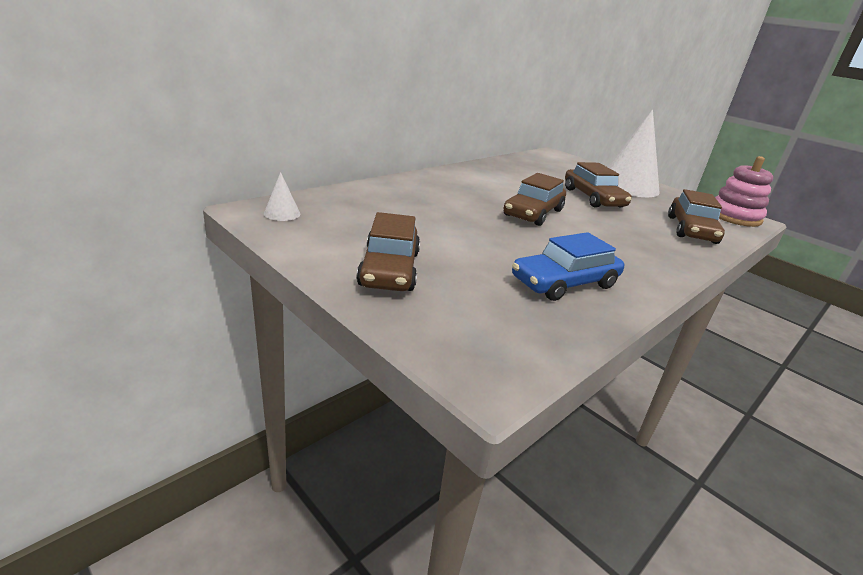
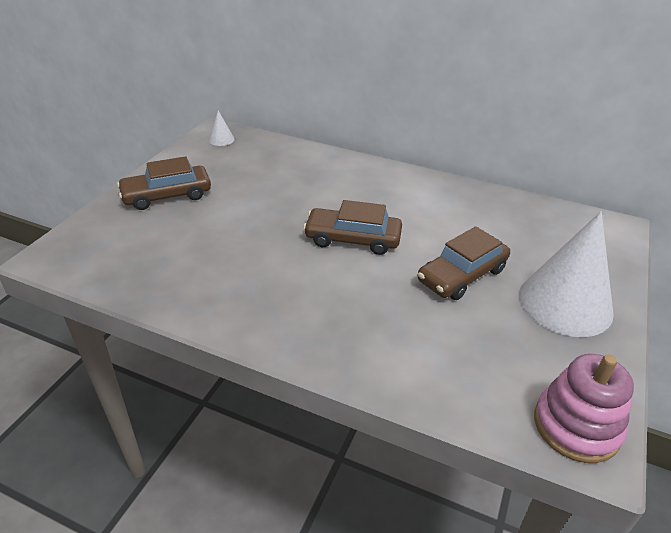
camera: 70 degrees right, 10 degrees up
(564, 283) = (201, 274): blue car -> none
(691, 230) = (444, 367): brown car -> none

